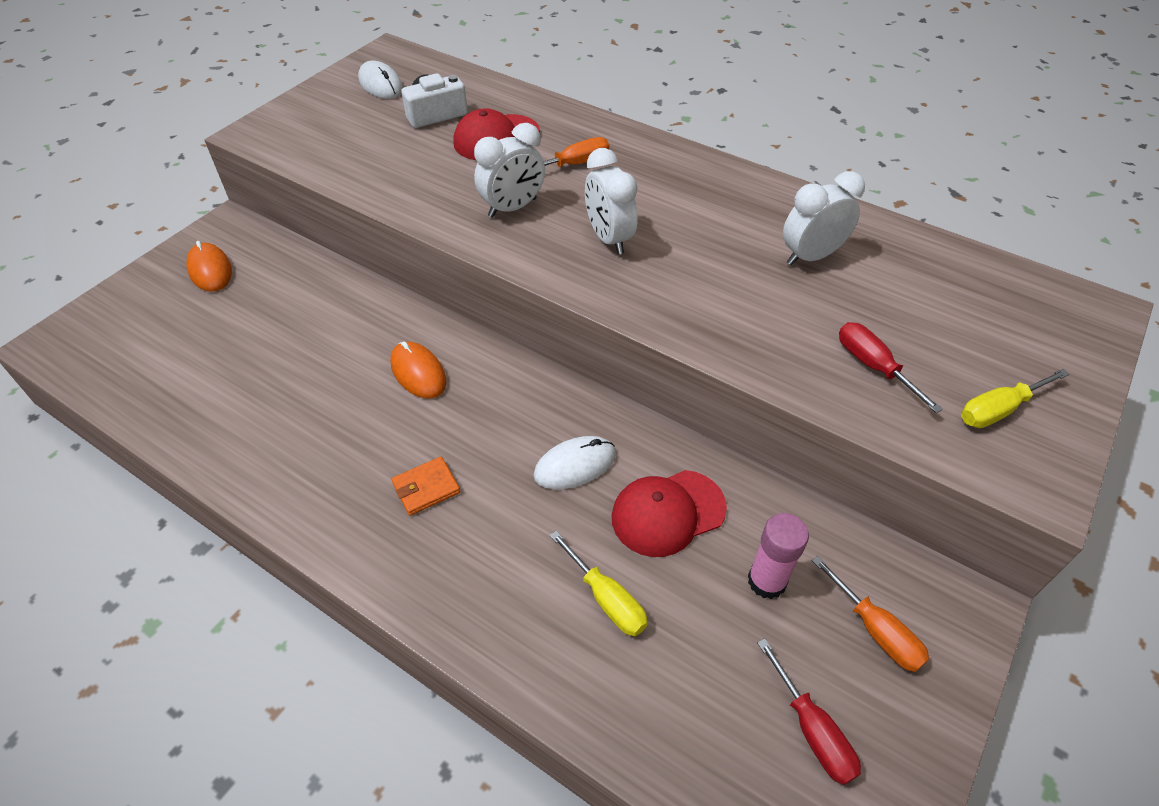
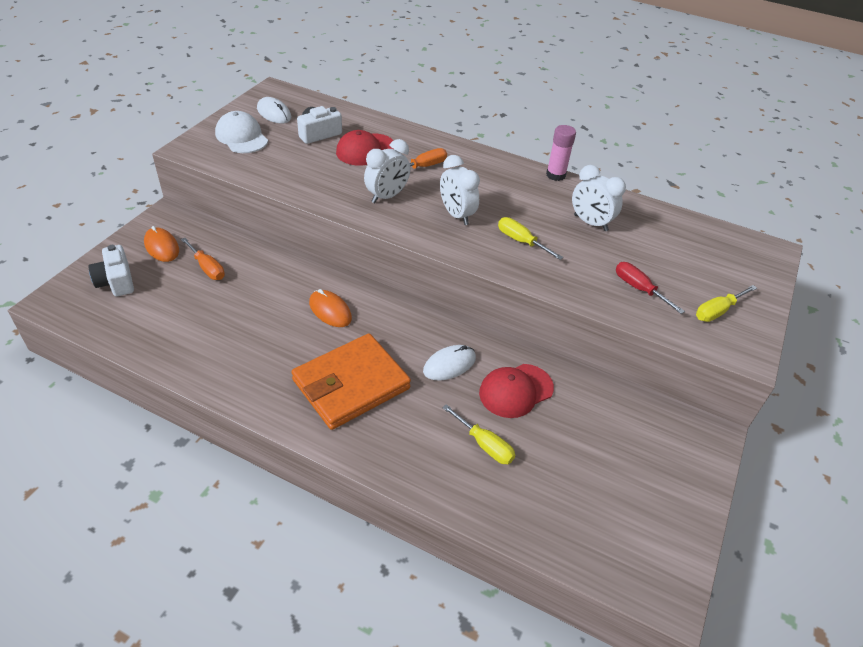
camera: 10 degrees left, 5 degrees down
(139, 317) = (116, 281): none -> white camera
(329, 117) = (241, 137): none -> white cap
(426, 488) = (351, 384): orange wallet -> orange wallet, size x2.45
(699, 282) = (521, 241): none -> yellow screwdriver
(766, 581) = (585, 427): pink glue stick -> pink glue stick (555, 175)
(811, 256) = (590, 223): white clock -> white clock turned 105 degrees counterclockwise
(812, 730) = (625, 511): red screwdriver -> none
(875, 630) = (656, 452): orange screwdriver -> orange screwdriver (207, 268)

